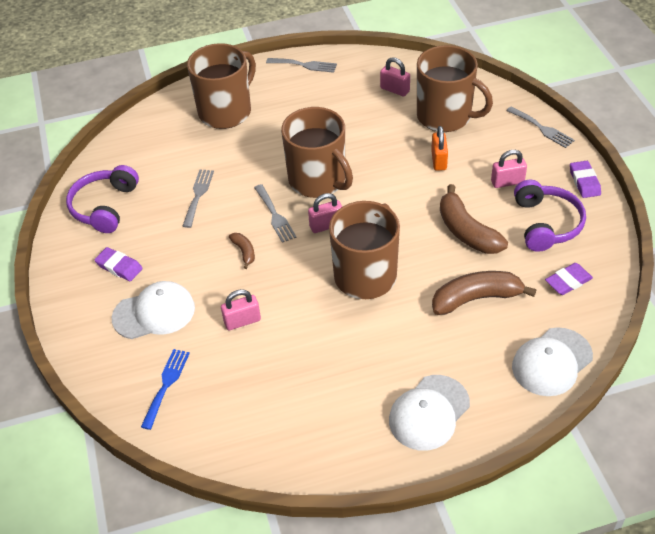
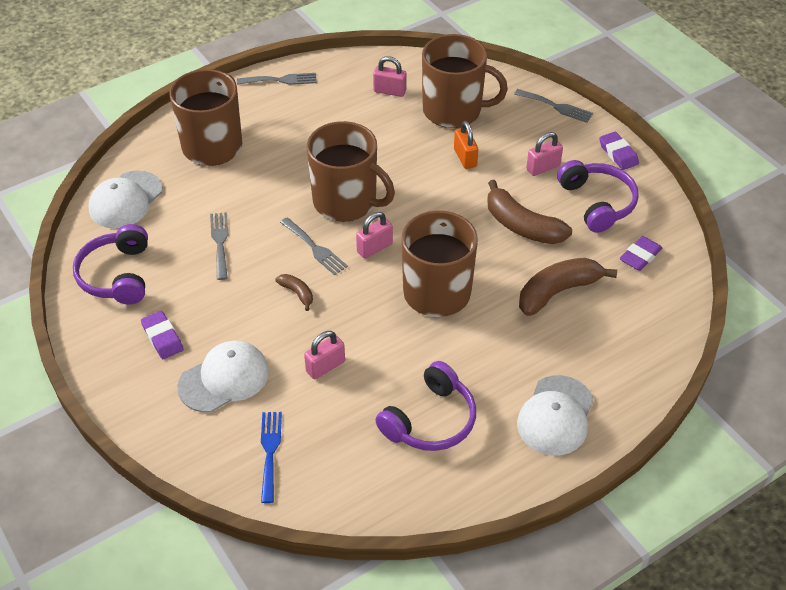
camera: 20 degrees left, 0 degrees up
(119, 267) = (162, 338): purple eraser -> purple eraser turned 45 degrees clockwise
(313, 390) = (430, 420): none -> purple headphones
(551, 362) = (654, 338): white cap -> white cap (125, 200)

